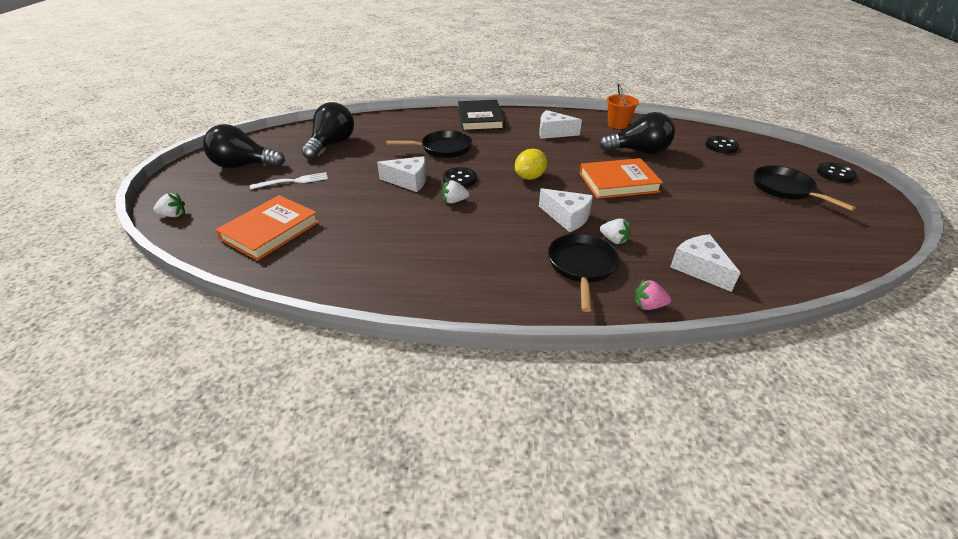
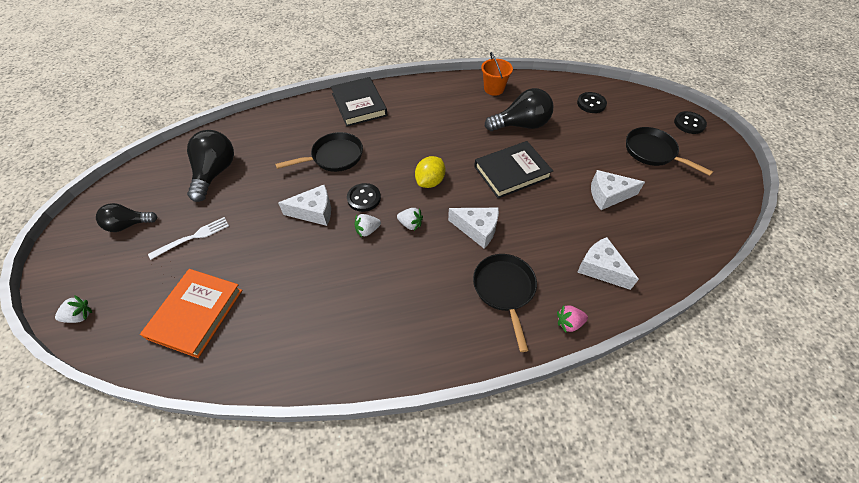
camera: 15 degrees left, 15 degrees up
(244, 165) = (129, 225): black light bulb -> black light bulb, size x0.63
(553, 132) = (436, 112): white cheese -> white cheese (608, 195)
(613, 240) = (524, 250): white strawberry -> white strawberry (410, 224)
(618, 182) = (512, 172): orange book -> black book

